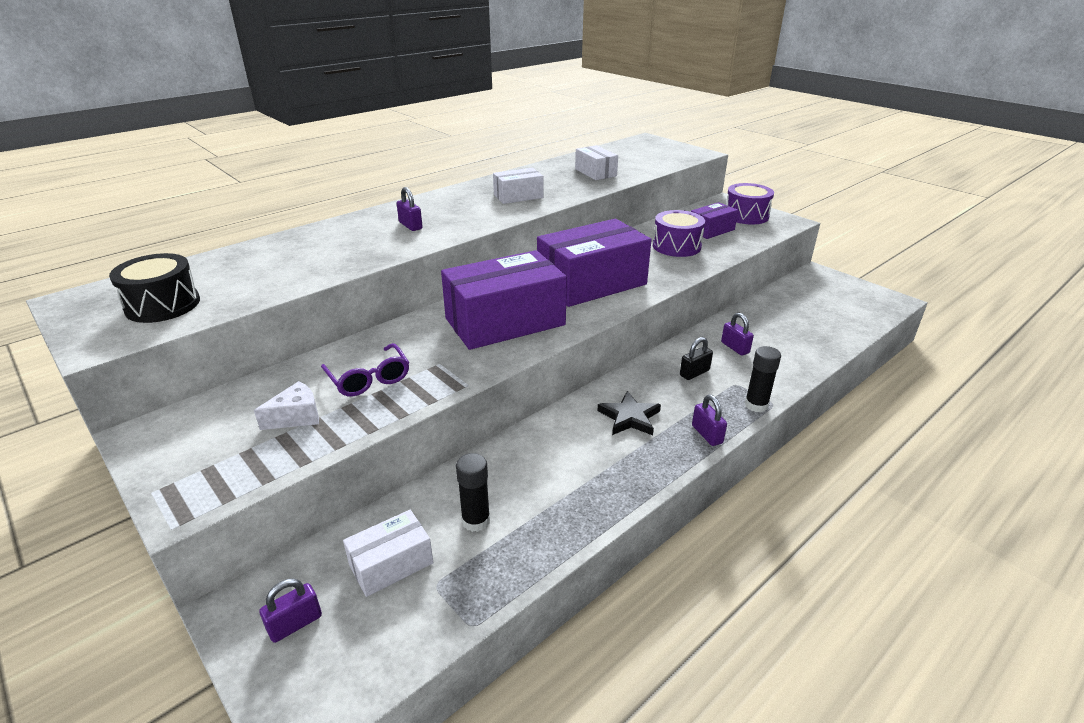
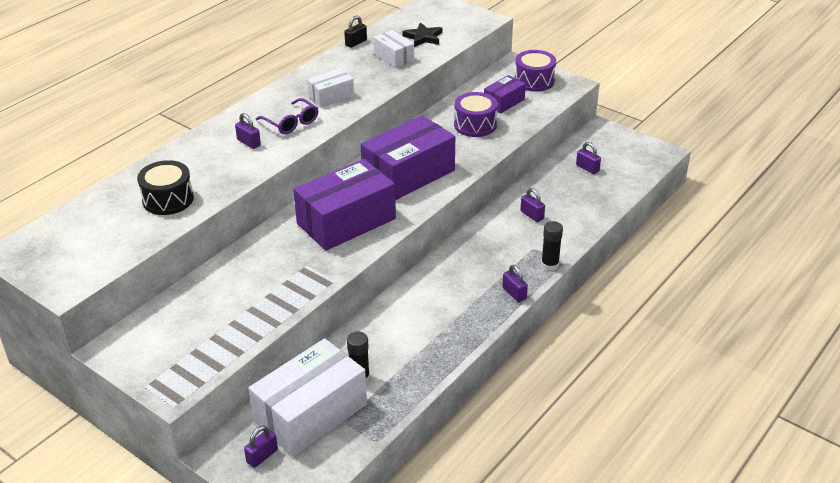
camera: 10 degrees left, 5 degrees up
(163, 305) = (89, 248): black drum -> black drum (168, 199)
(296, 417) = (217, 321): white cheese -> none
(369, 379) = (257, 285): purple glasses -> purple glasses (291, 123)
(391, 564) = (311, 413): white box -> white box, size x1.99
(629, 417) = (455, 287): black star -> black star (423, 37)
(694, 373) = (501, 242): black padlock -> black padlock (356, 43)
(803, 307) = (587, 168): none -> purple padlock

